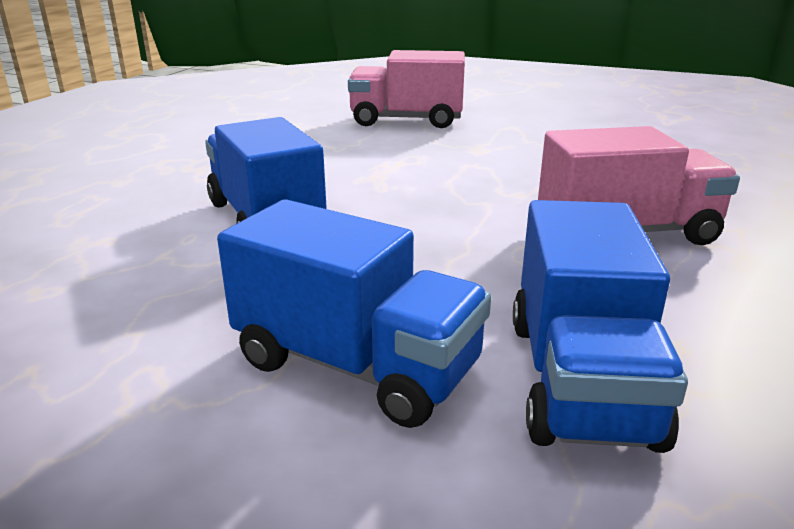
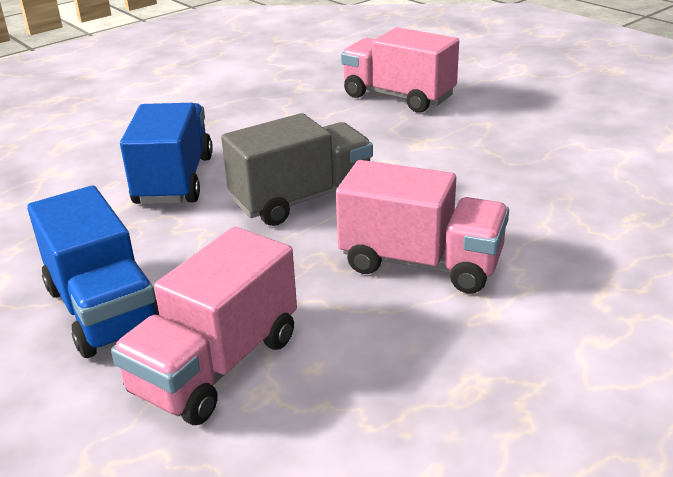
camera: 30 degrees right, 5 degrees up
(434, 208) = (302, 199): none -> grey truck
(580, 380) = (216, 365): blue truck -> pink truck

